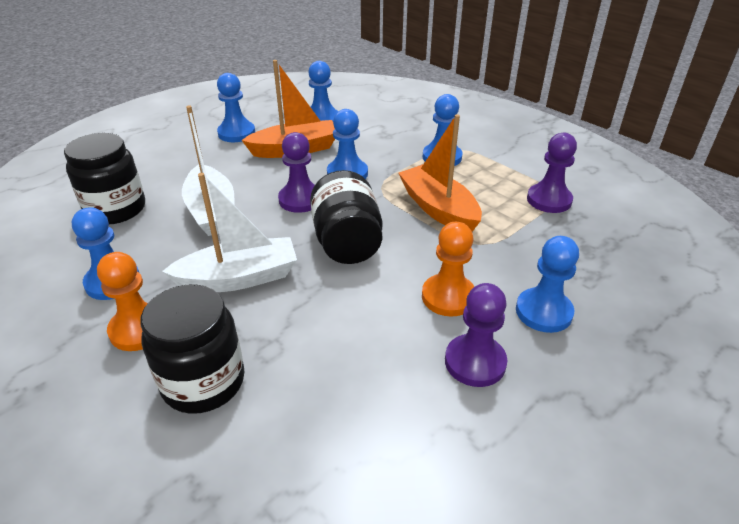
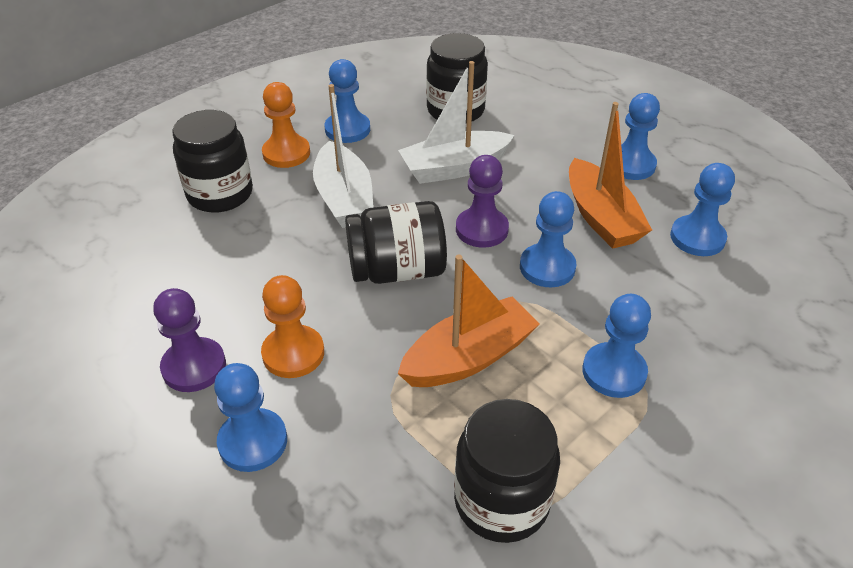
camera: 90 degrees right, 5 degrees up
(549, 200) = (501, 501): purple pawn -> black jar

